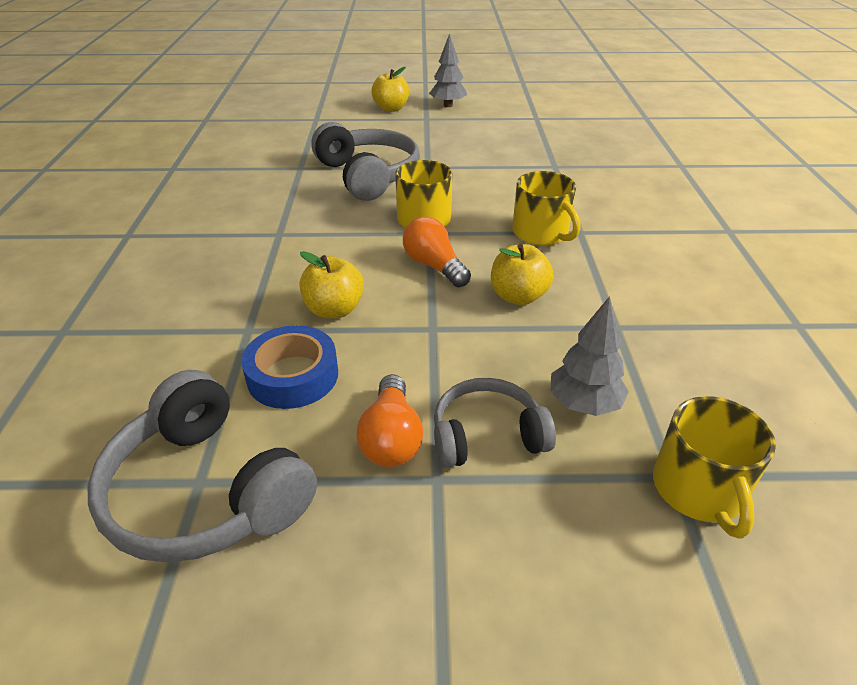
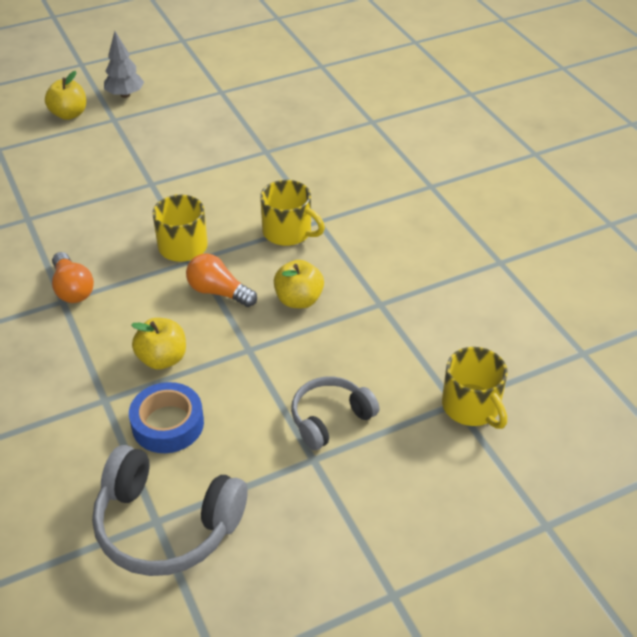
camera: 25 degrees left, 5 degrees up
(367, 176) = (101, 210): grey headphones -> none
(391, 438) = (268, 443): orange light bulb -> orange light bulb (72, 289)
(584, 404) = (382, 373): grey tree -> none

